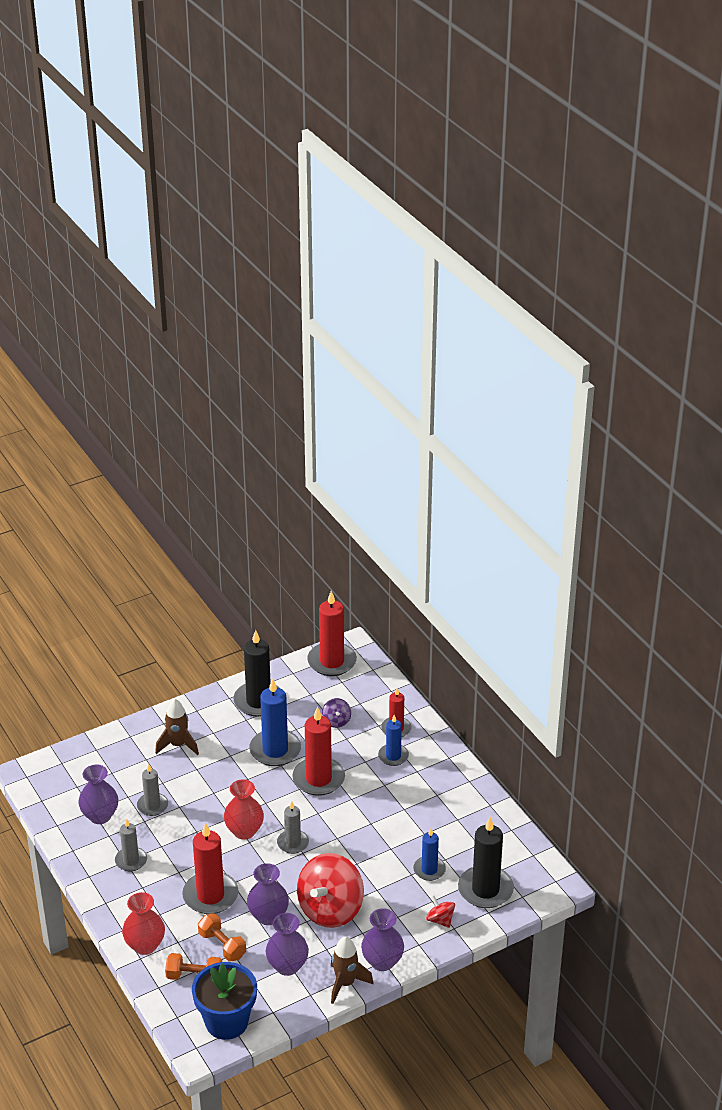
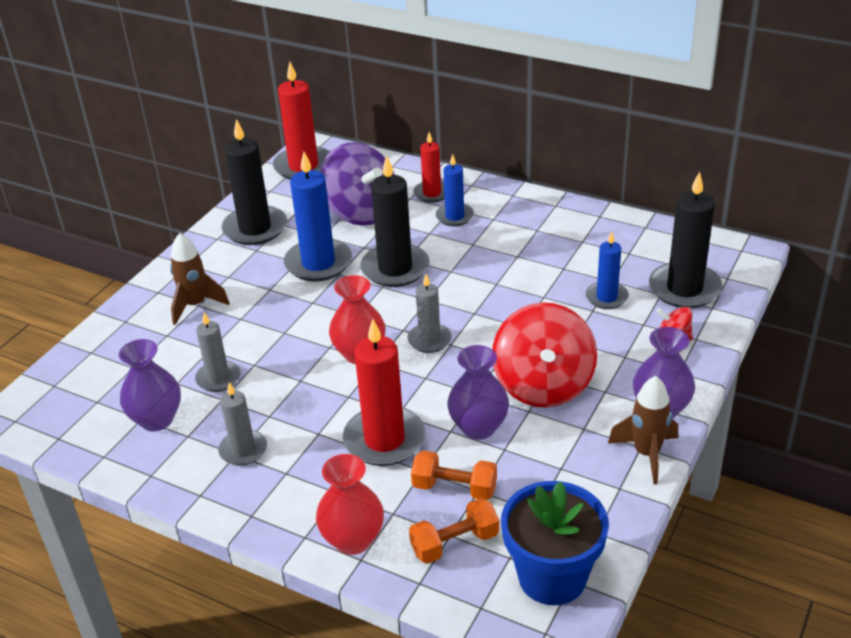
camera: 30 degrees left, 0 degrees up
(287, 966) = (558, 470): purple vase -> none
(318, 779) = (395, 268): red candle -> black candle
(336, 721) = (361, 212): purple spinning top -> purple spinning top, size x2.24

